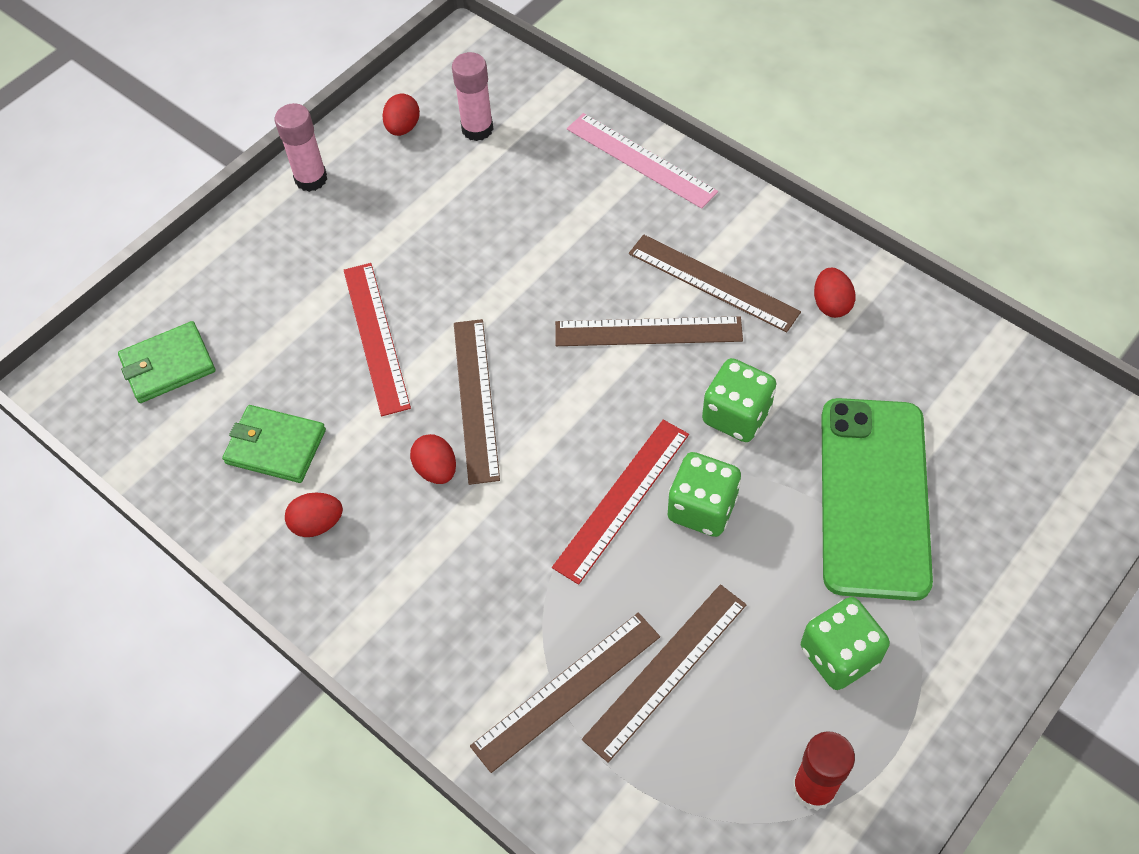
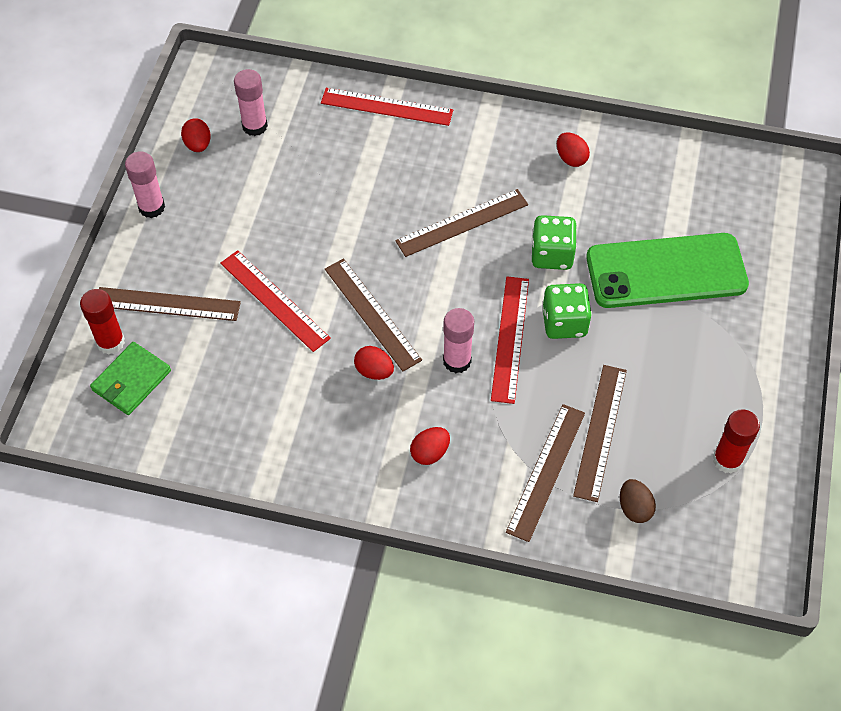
camera: 30 degrees left, 0 degrees up
(174, 313) = (110, 342): none -> red glue stick
(275, 446) = (250, 403): green wallet -> none
(317, 524) = (314, 441): red egg -> red egg (430, 453)
(541, 499) = (457, 361): none -> pink glue stick
(640, 160) = (386, 107): pink ruler -> red ruler
(651, 794) = (634, 508): none -> brown egg
(713, 282) = (486, 173): brown ruler -> brown ruler (167, 304)
(839, 655) = (698, 376): green dice -> none
(874, 497) = (666, 271): green phone -> green phone turned 75 degrees counterclockwise

